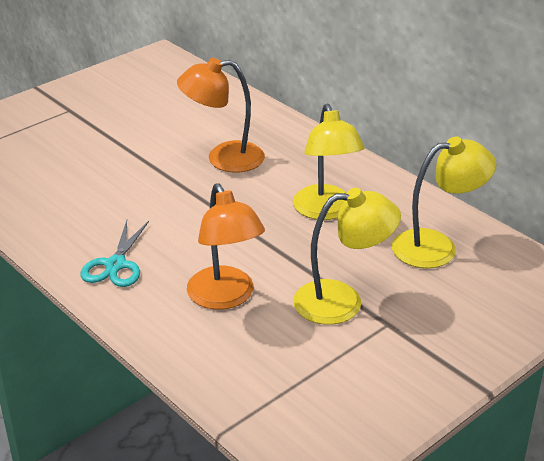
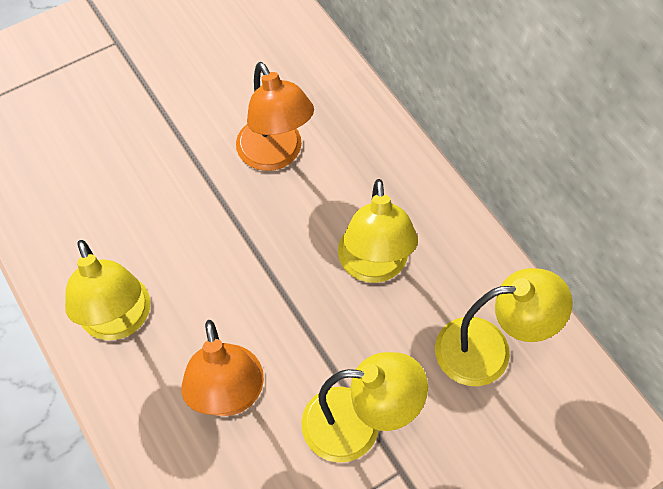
camera: 10 degrees right, 25 degrees up
(116, 265) = (119, 321): turquoise scissors -> yellow lamp
(223, 158) = (275, 155): orange lamp -> orange lamp turned 120 degrees counterclockwise

